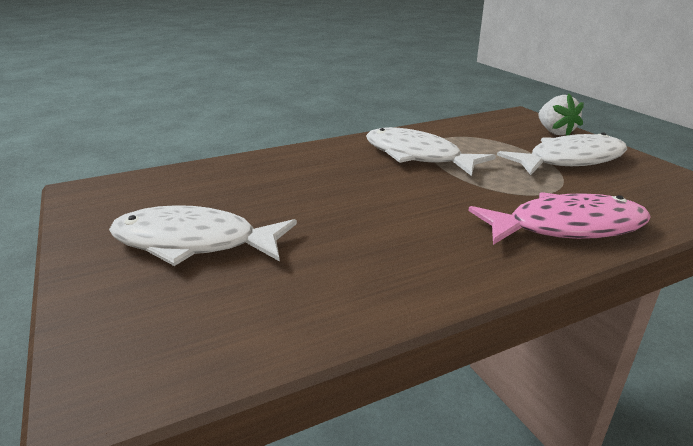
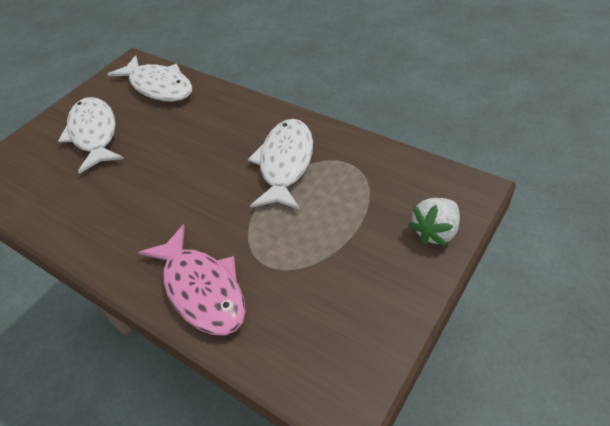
camera: 65 degrees right, 20 degrees up
(570, 160) = (355, 262): white fish -> white fish (159, 86)

